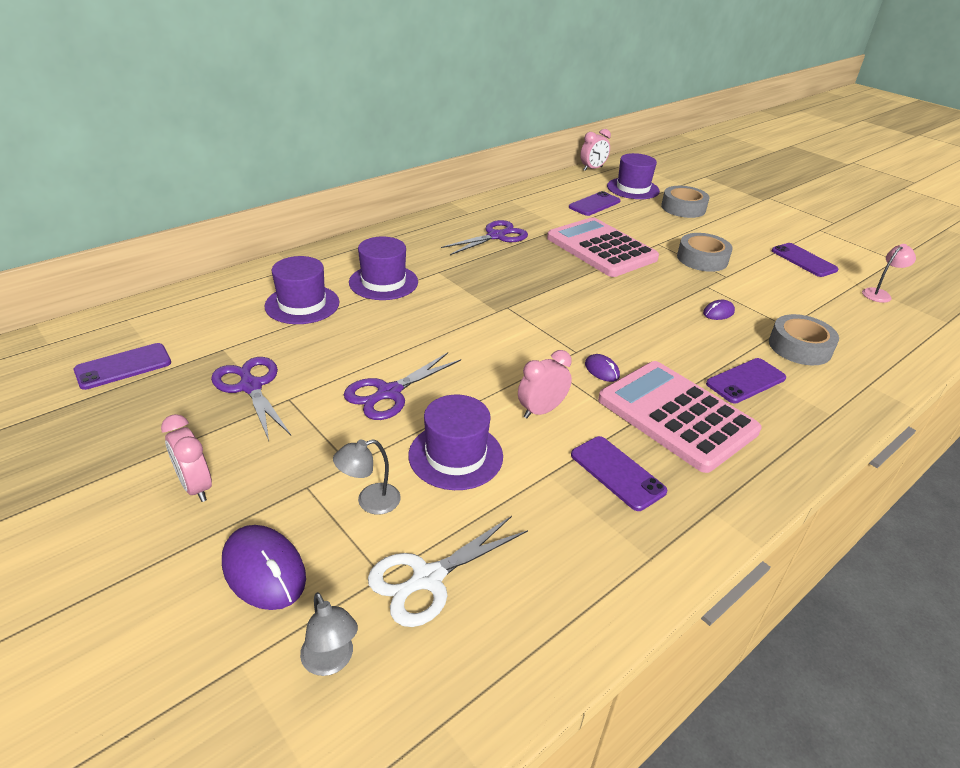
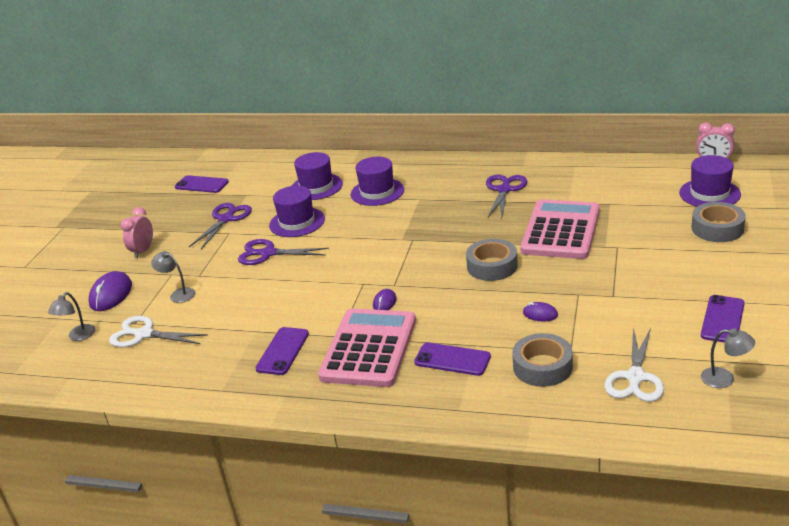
camera: 60 degrees right, 5 degrees down
(455, 455) = (238, 298): purple hat -> purple hat (297, 222)
(496, 236) = (504, 190): purple scissors -> purple scissors turned 90 degrees counterclockwise
(541, 410) = (312, 302): pink clock -> none
(594, 204) = (638, 194): purple phone -> none
(702, 259) = (625, 274): grey tape -> grey tape (492, 266)
(850, 320) = (635, 377): none -> white scissors
(880, 294) = (725, 379): pink lamp -> grey lamp

